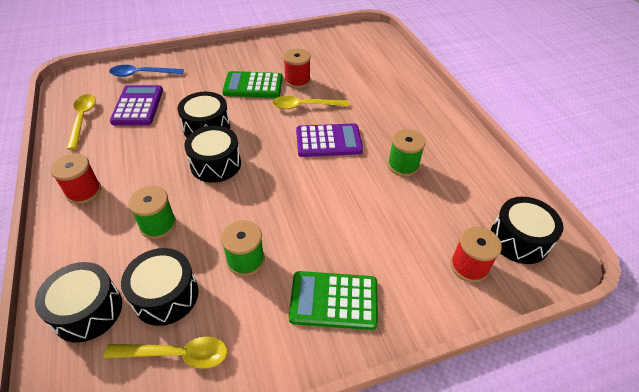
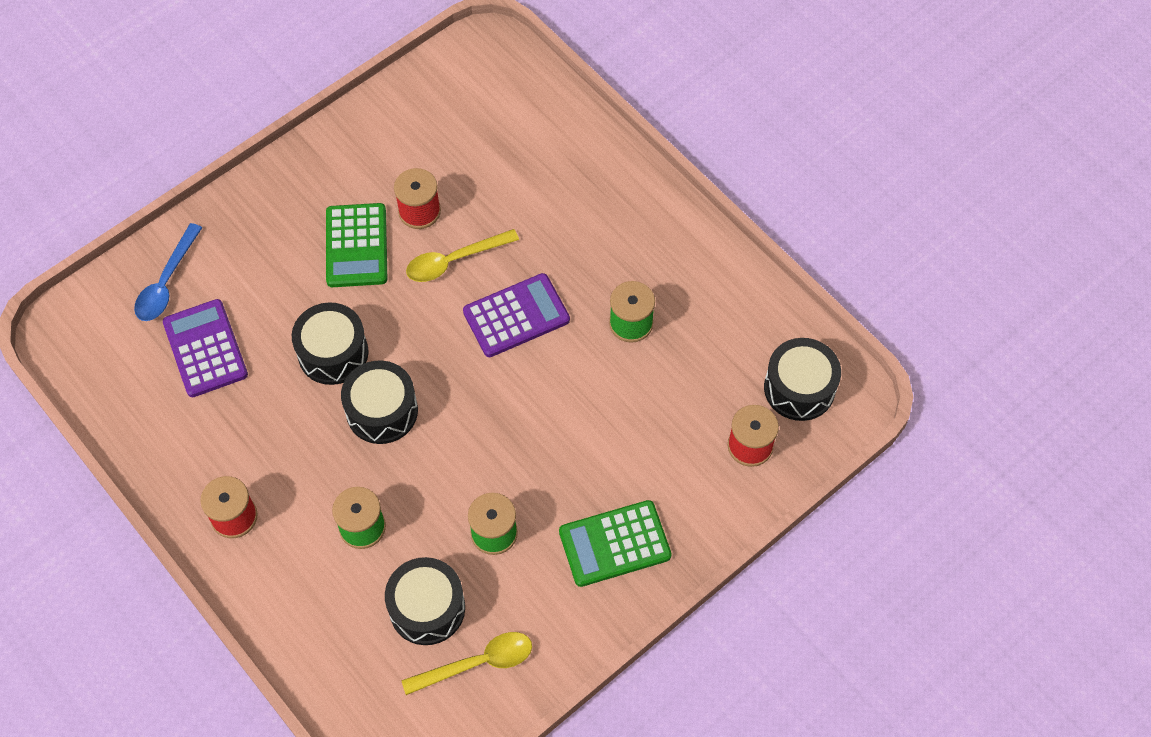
camera: 20 degrees left, 15 degrees up
(82, 119) = (141, 403): yellow spoon -> none
(88, 310) = (352, 657): black drum -> none
(142, 74) = (167, 282): blue spoon -> blue spoon turned 45 degrees counterclockwise
(253, 86) = (356, 246): green calculator -> green calculator turned 75 degrees counterclockwise

